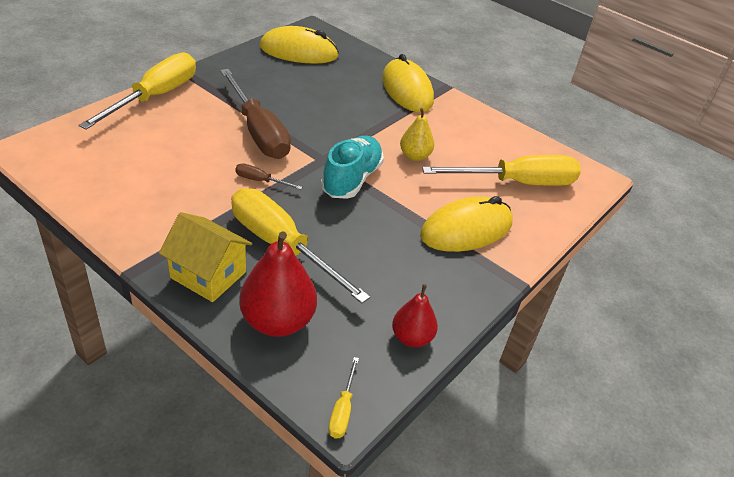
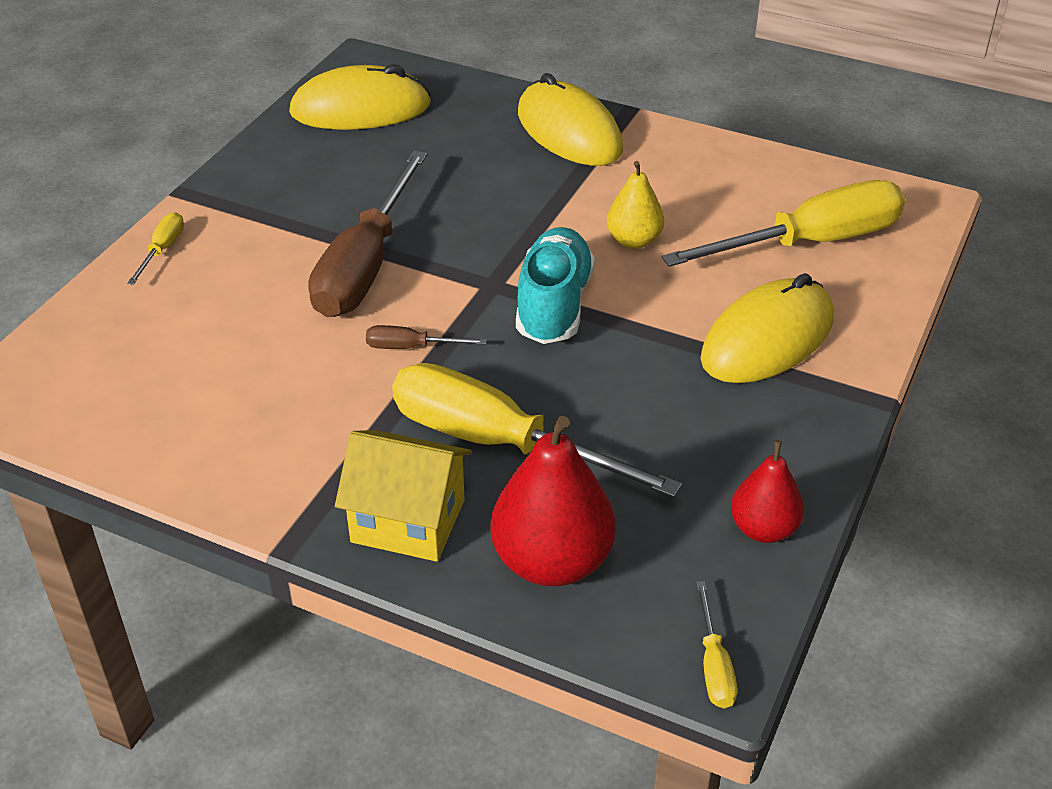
camera: 10 degrees left, 0 degrees up
(155, 97) = (162, 250): yellow screwdriver -> yellow screwdriver, size x0.42
(258, 132) = (365, 266): brown screwdriver -> brown screwdriver turned 60 degrees clockwise

